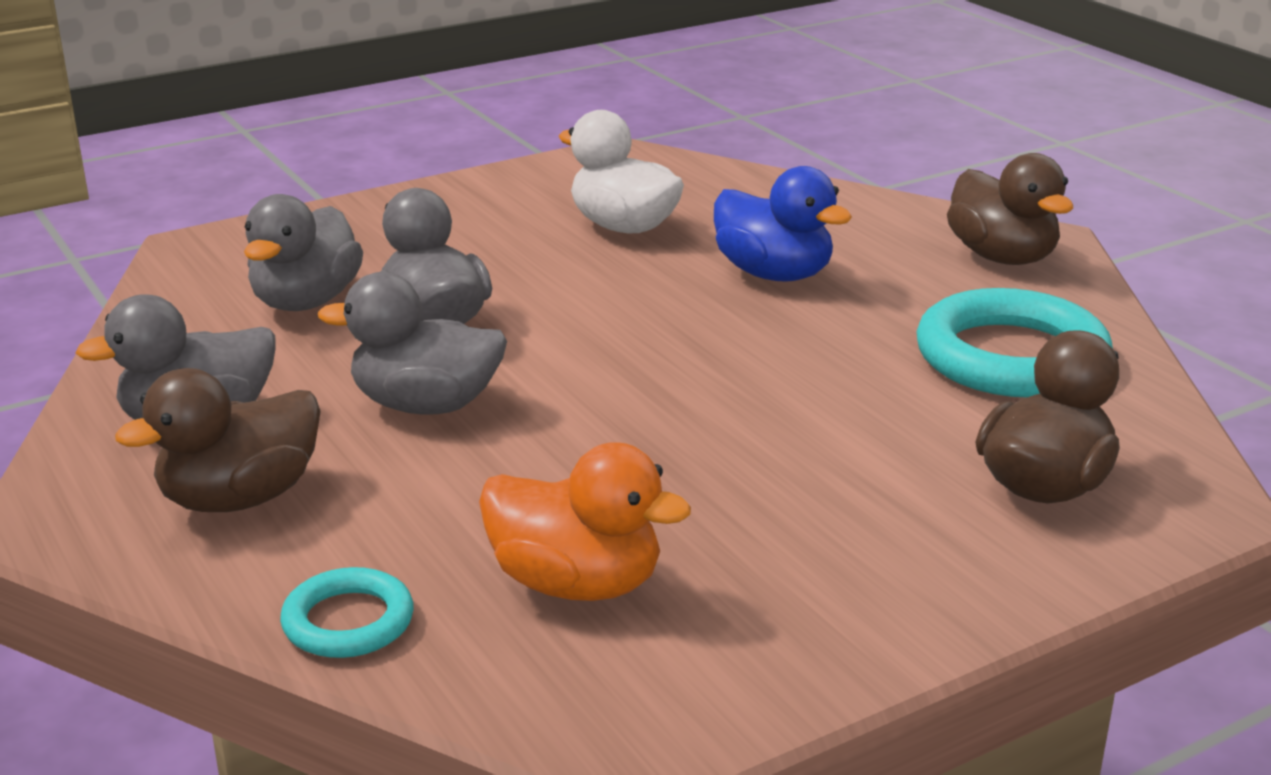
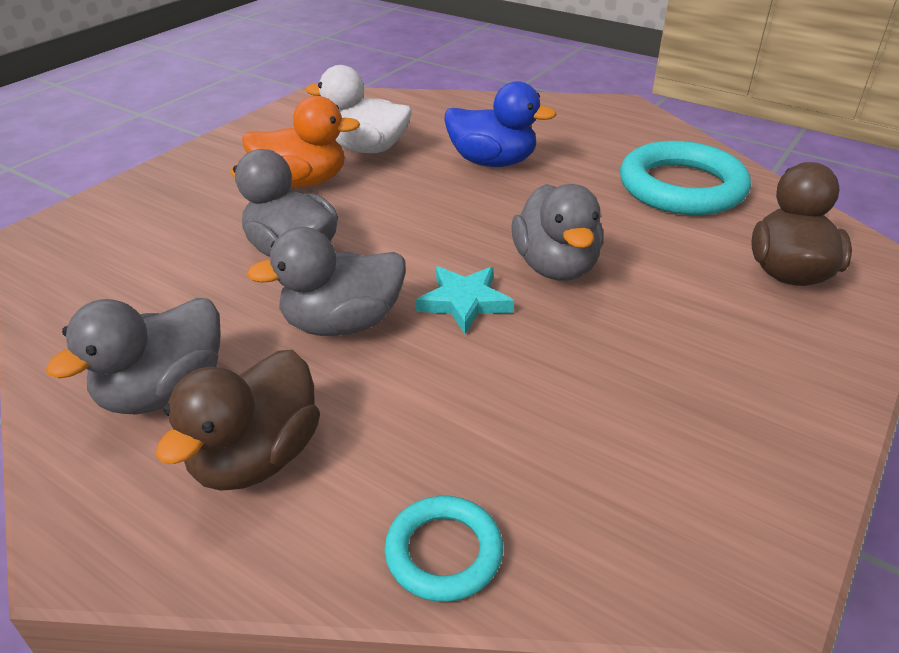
camera: 25 degrees left, 10 degrees up
(306, 301) = (177, 258): grey duck -> grey duck (555, 266)
(576, 584) = (584, 449): orange duck -> orange duck (302, 182)
(582, 418) = (464, 302): none -> turquoise star
(1002, 257) = (612, 122): brown duck -> none

